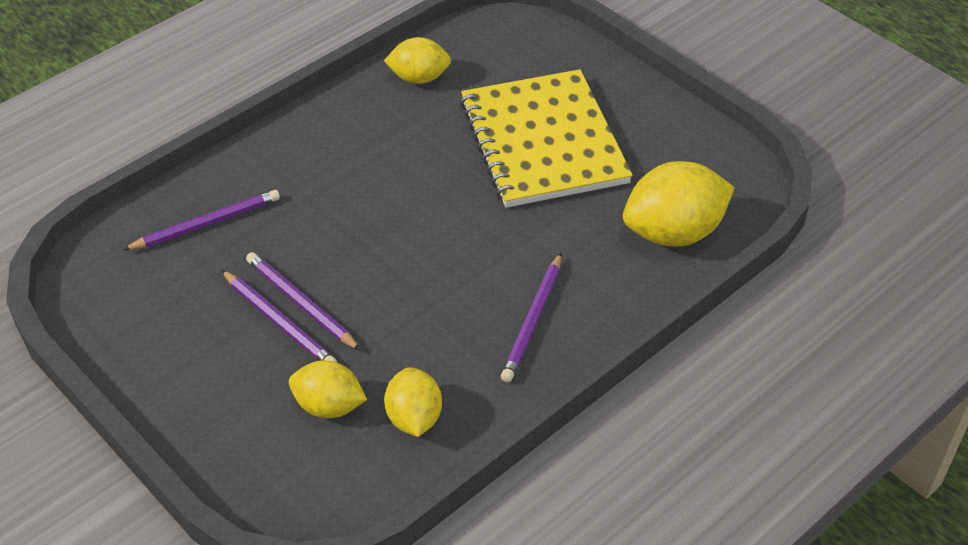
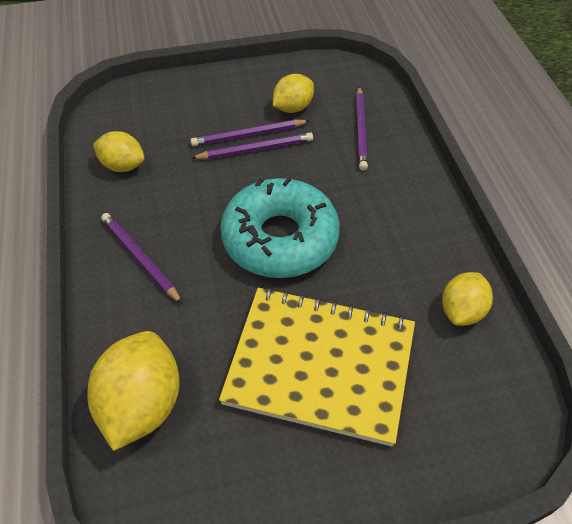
camera: 120 degrees right, 5 degrees up
(329, 406) = (166, 134): yellow lemon -> yellow lemon (293, 108)
(424, 224) = (280, 238): none -> turquoise donut

